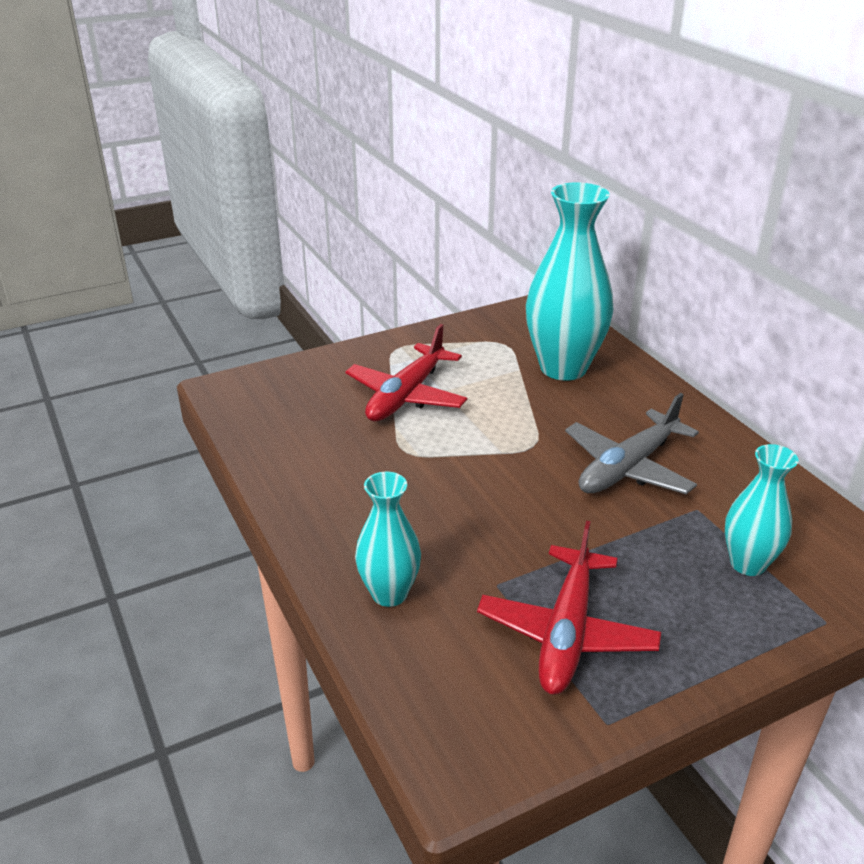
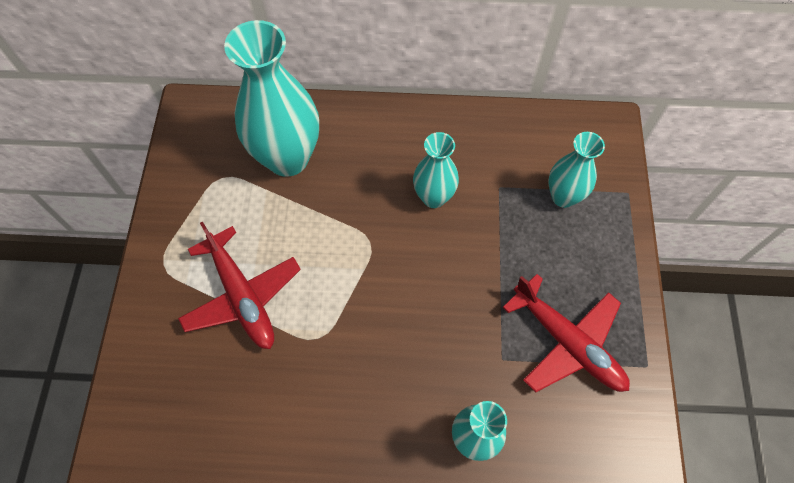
camera: 60 degrees left, 30 degrees up
(628, 467) = (433, 197): grey plane -> turquoise vase

